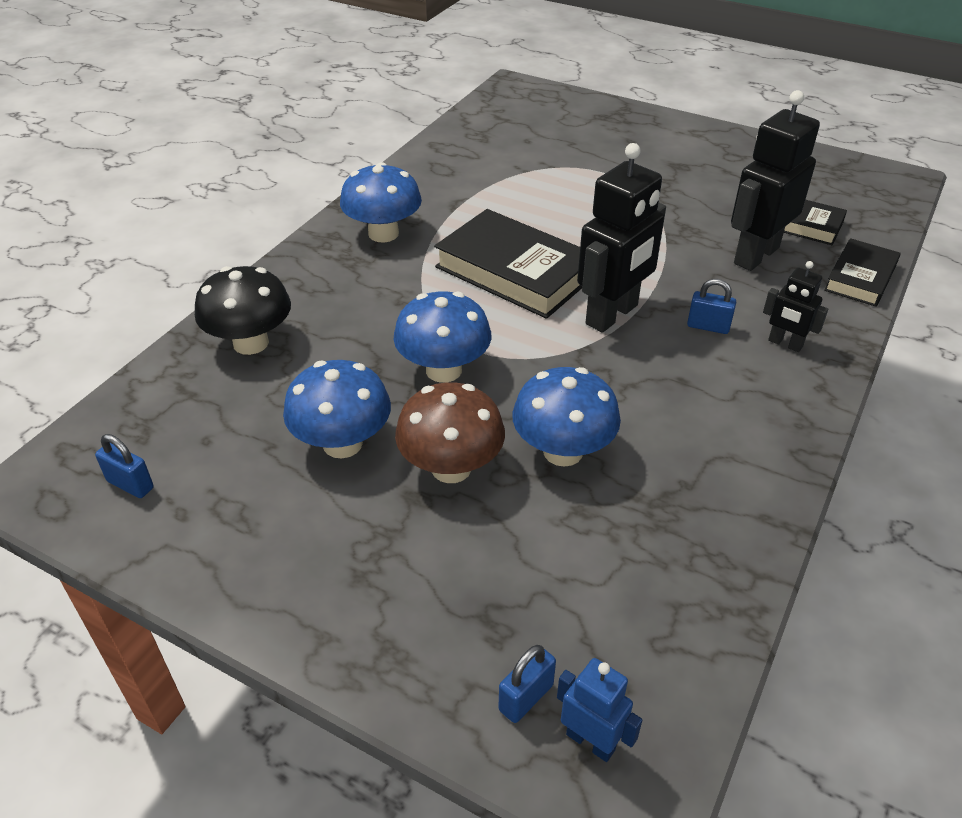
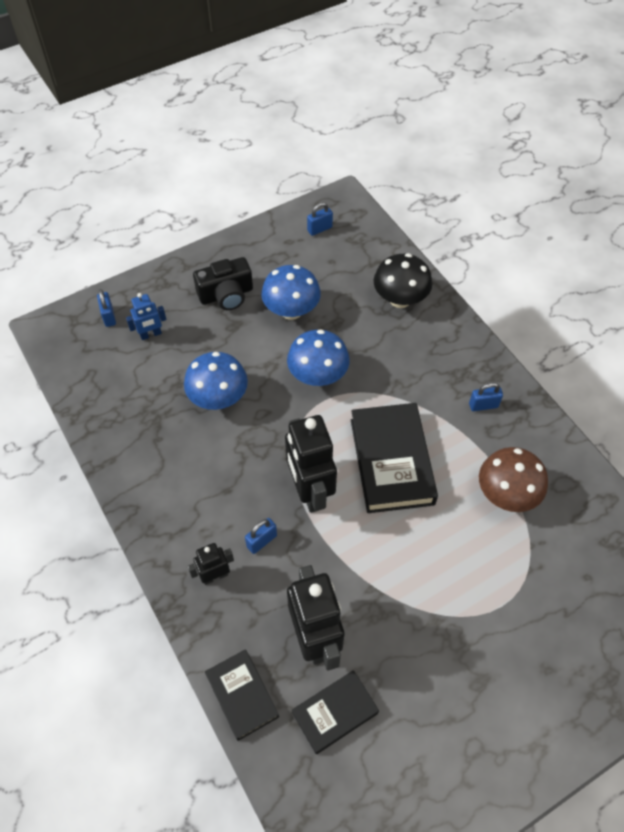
camera: 120 degrees right, 15 degrees up
(358, 540) = (226, 295): none -> black camera
(383, 233) = (483, 405): blue mushroom -> blue padlock
(451, 468) = (243, 346): brown mushroom -> brown mushroom (506, 494)
(515, 271) = (392, 461): black book -> black book turned 75 degrees counterclockwise
(590, 741) = (76, 327): blue robot -> blue robot (151, 334)

